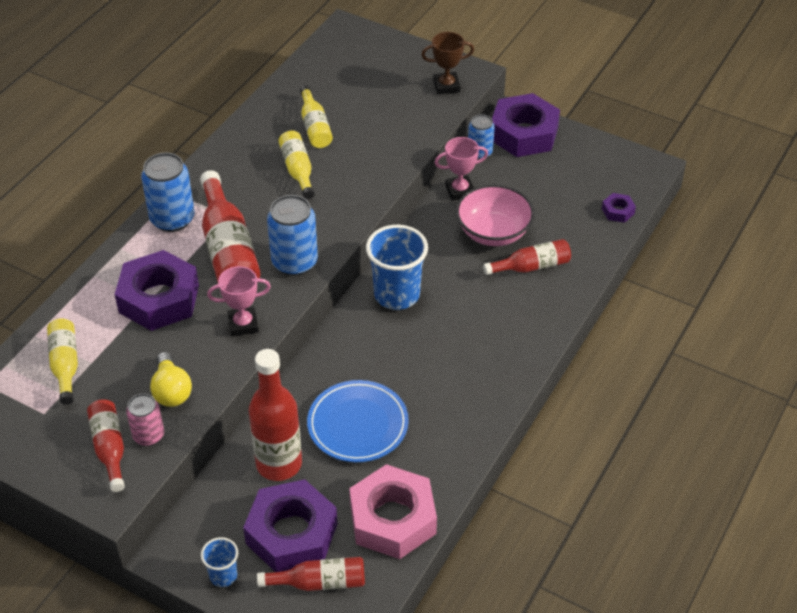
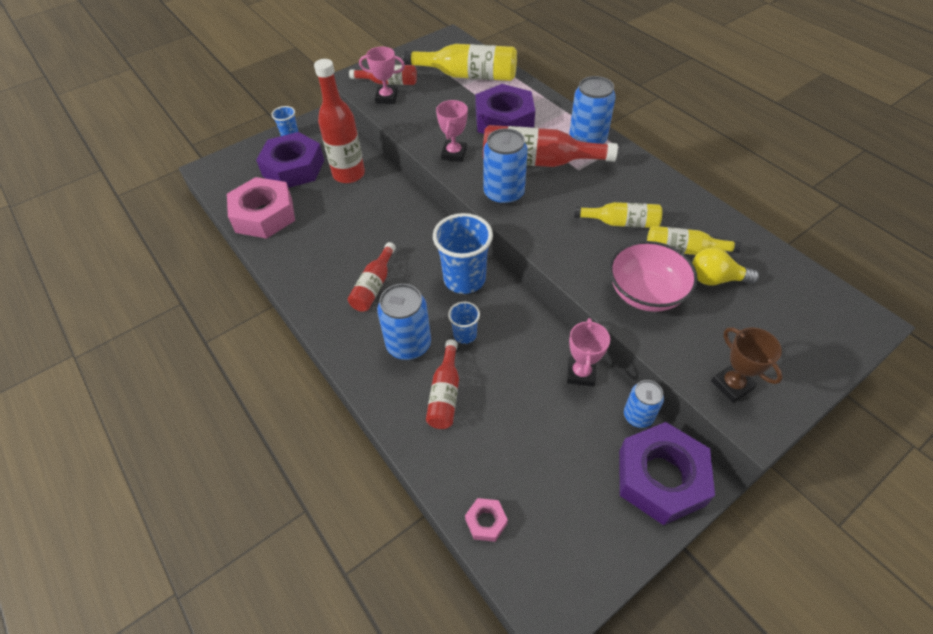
camera: 115 degrees right, 5 degrees up
(65, 365) = (468, 76): yellow bottle -> yellow bottle, size x1.69
(148, 435) = (386, 98): pink can -> pink trophy
(171, 391) = (416, 112): yellow light bulb -> yellow light bulb (715, 279)
(319, 582) = (251, 171): red bottle -> red bottle (374, 286)
(358, 424) = (351, 219): blue plate -> none
(446, 86) = (732, 385): brown trophy -> brown trophy turned 45 degrees counterclockwise
(463, 273) = (465, 335): none -> blue cup
(493, 233) = (507, 379): pink bowl -> pink bowl (645, 293)
(497, 308) = (408, 345): none -> blue can
(618, 211) = (486, 522): purple nut -> pink nut

